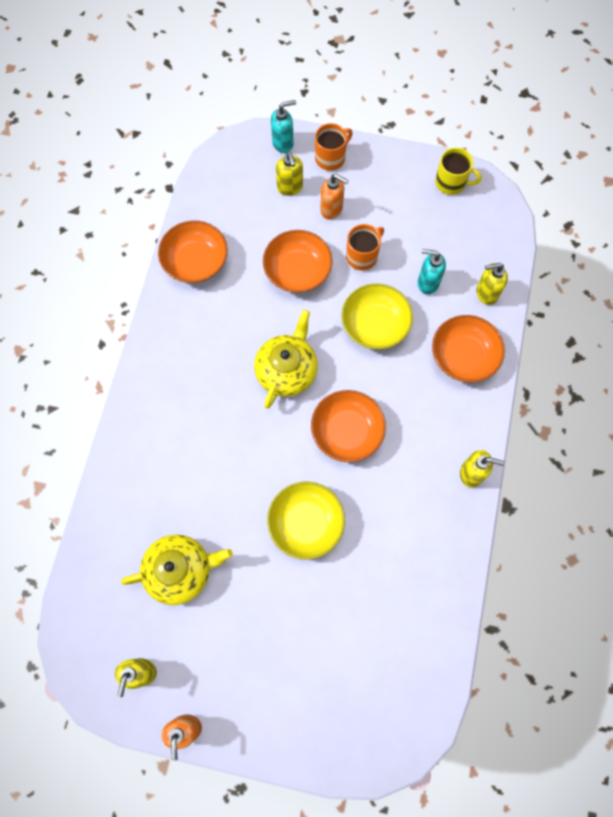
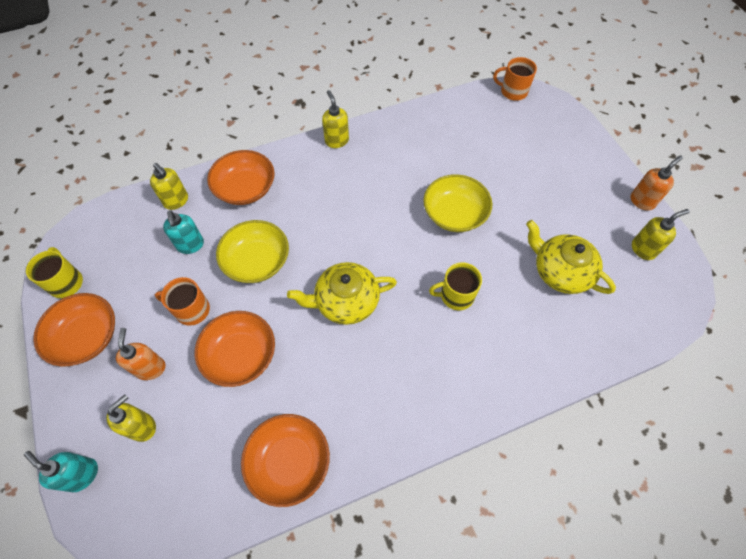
camera: 125 degrees left, 10 degrees down
(227, 460) = (456, 295): none -> yellow mug
(331, 158) = (82, 409): orange mug -> orange mug (513, 91)
(347, 431) = (365, 228): orange bowl -> orange bowl (87, 337)

